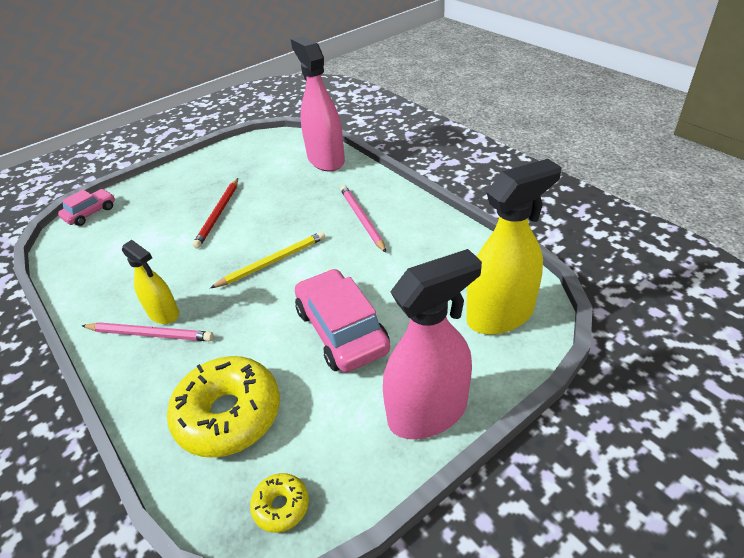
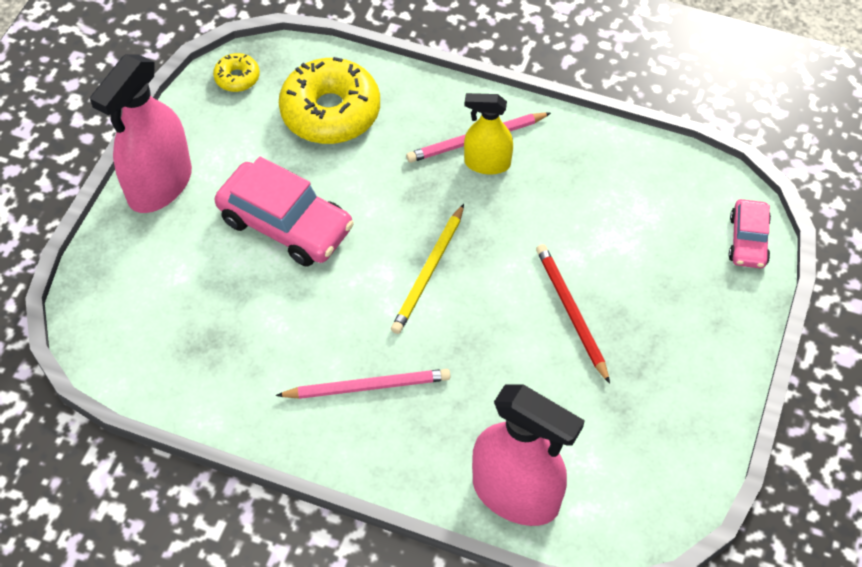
camera: 145 degrees right, 15 degrees up
(362, 219) = (367, 386): pink pencil -> pink pencil turned 45 degrees counterclockwise
(500, 315) = (128, 311): yellow spray bottle -> none

